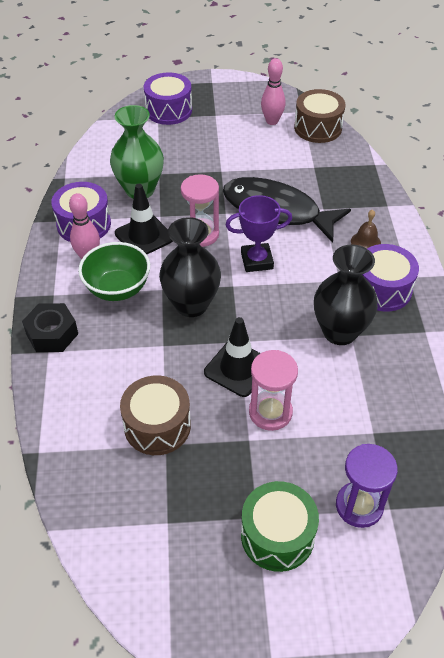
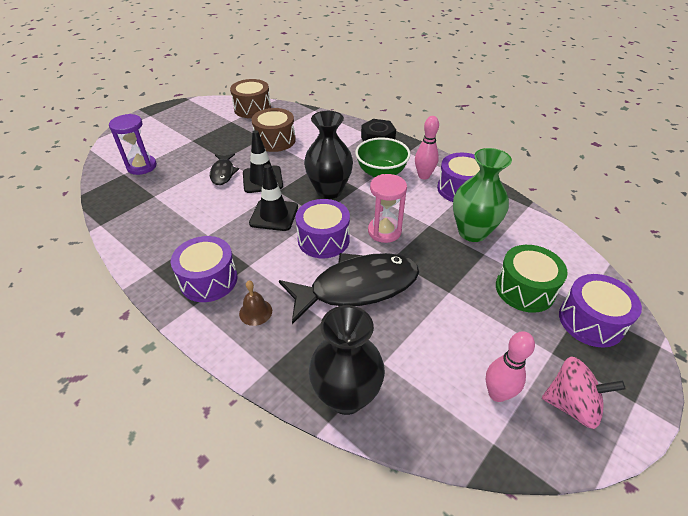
camera: 135 degrees right, 5 degrees down
(144, 236) = (416, 206): black traffic cone -> black traffic cone (274, 215)
(243, 98) = (571, 404): none -> pink spinning top
(257, 261) = (323, 239): purple trophy -> purple drum
(270, 412) = (223, 173): pink hourglass -> black fish
(277, 535) = (176, 140): green drum -> green drum (525, 289)
(318, 128) = (444, 429): brown drum -> brown drum (252, 109)
(339, 332) = (218, 232): black vase -> black vase (346, 396)

